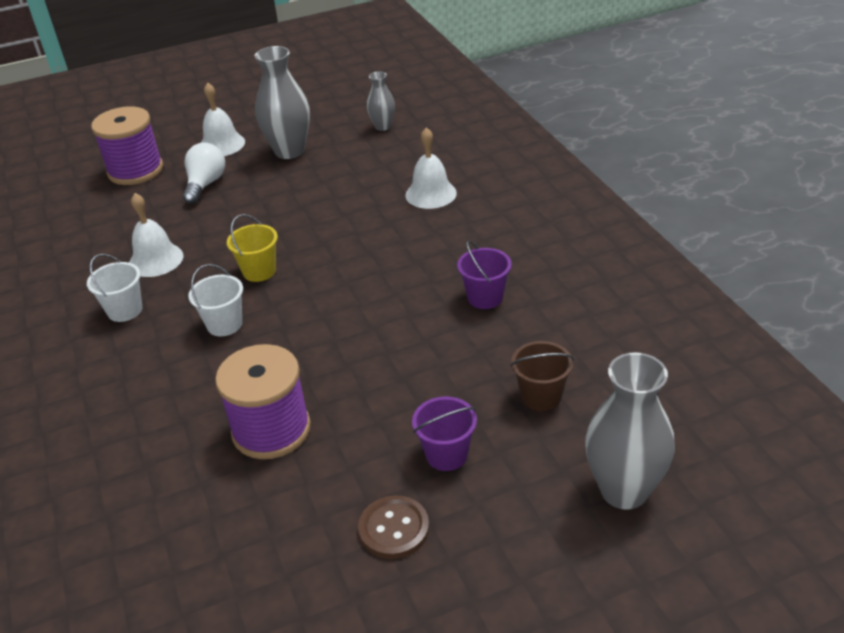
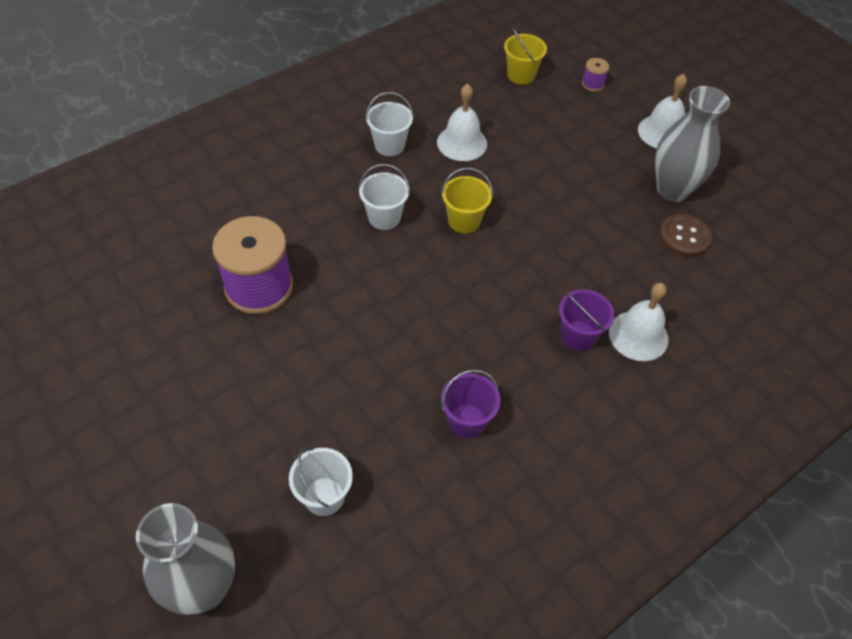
camera: 70 degrees right, 15 degrees up
(90, 210) = (521, 75): none -> yellow bucket
(135, 170) = (592, 84): purple spool -> purple spool, size x0.42
(205, 184) = (588, 141): white light bulb -> none
(383, 126) = (758, 261): grey vase -> none
(394, 529) = (155, 401): brown button -> brown button (684, 237)
(446, 454) = (240, 425): purple bucket -> purple bucket (578, 336)
(541, 396) = (324, 496): brown bucket -> white bucket

